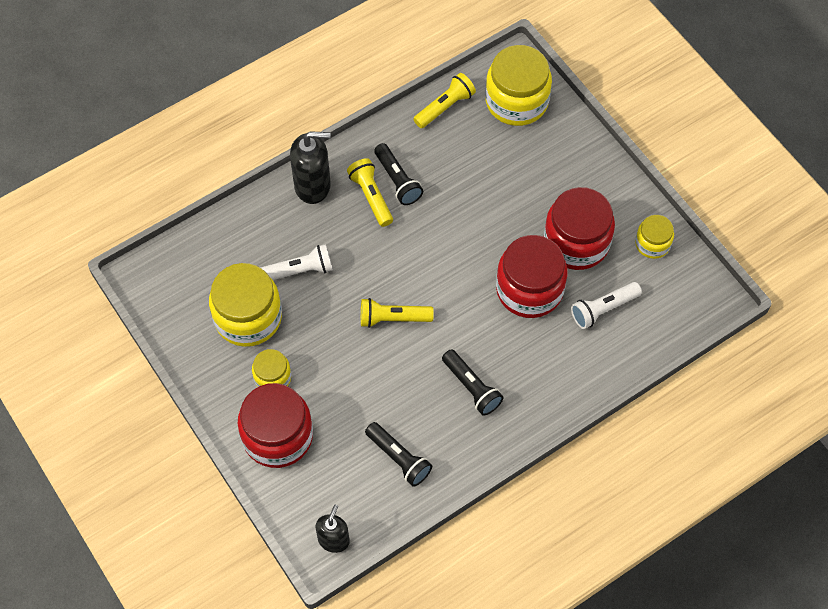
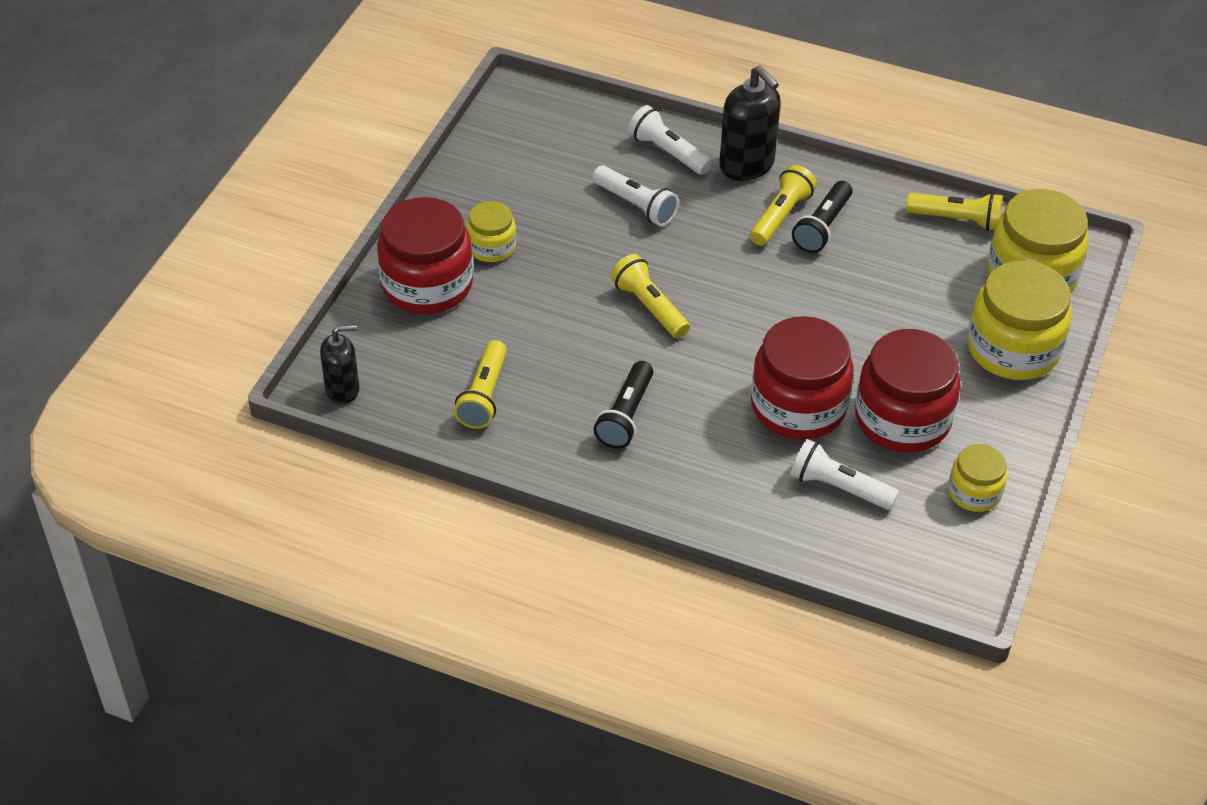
camera: 55 degrees right, 15 degrees down
(248, 317) = (544, 194): yellow jar -> yellow jar (1013, 349)
(266, 222) = (668, 152): none -> white flashlight
(399, 458) = (484, 395): black flashlight -> yellow flashlight

